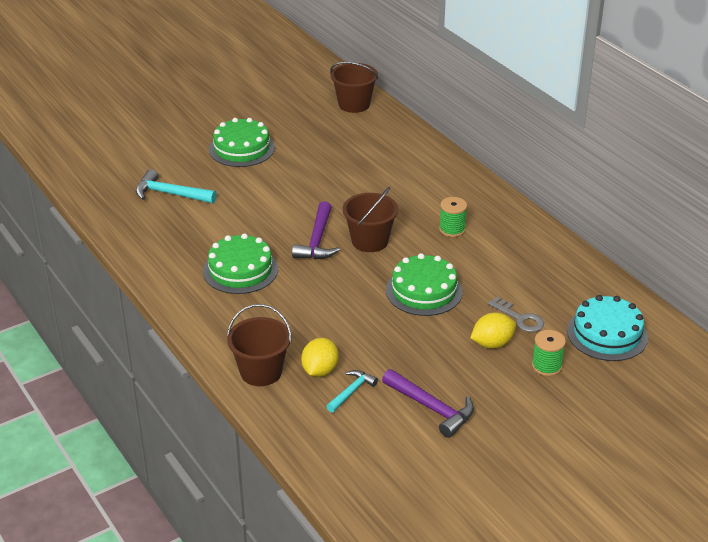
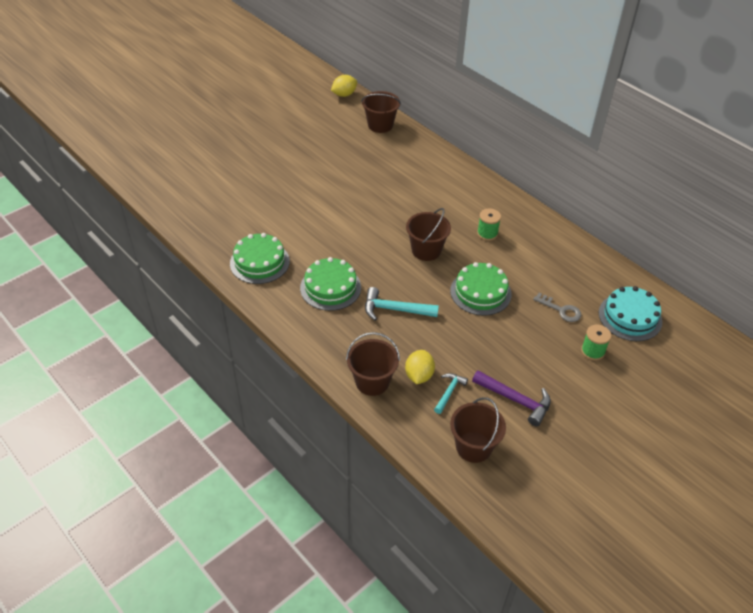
camera: 10 degrees left, 10 degrees up
(170, 194) = (255, 221): turquoise hammer -> turquoise hammer (395, 309)
(241, 148) = (301, 173): green cake -> green cake (259, 262)
(317, 240) = (384, 254): purple hammer -> none
(364, 451) = (473, 447): none -> brown bucket
(492, 344) = (546, 335): yellow lemon -> yellow lemon (344, 94)

